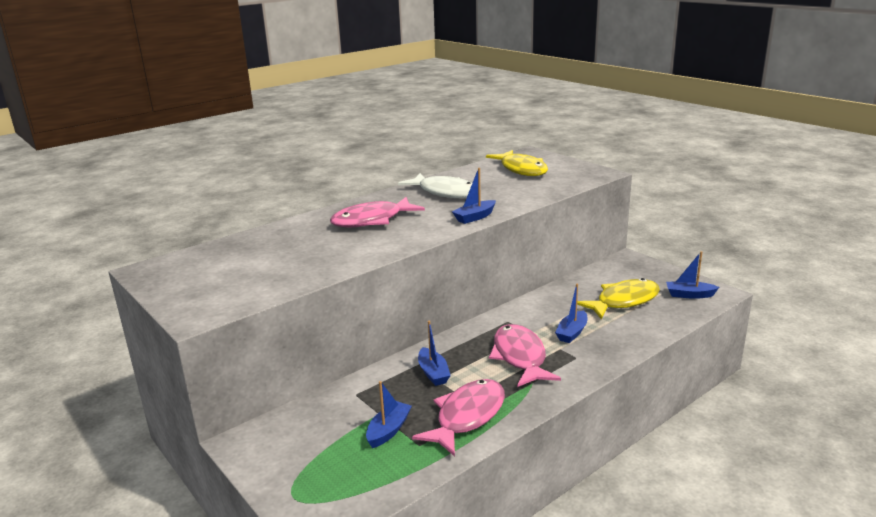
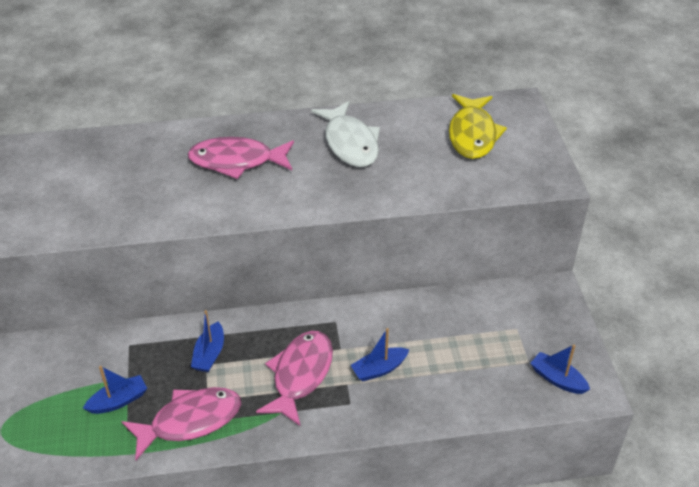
camera: 30 degrees right, 20 degrees up
(475, 217) = (334, 201): blue boat -> none
(623, 301) = (477, 352): yellow fish -> none

